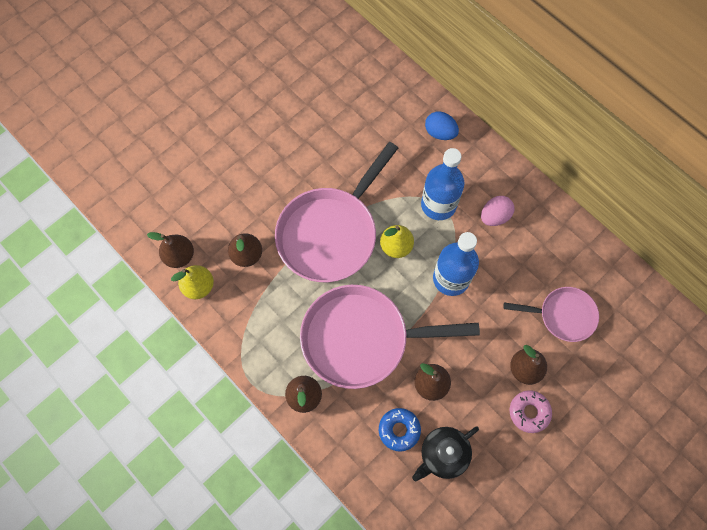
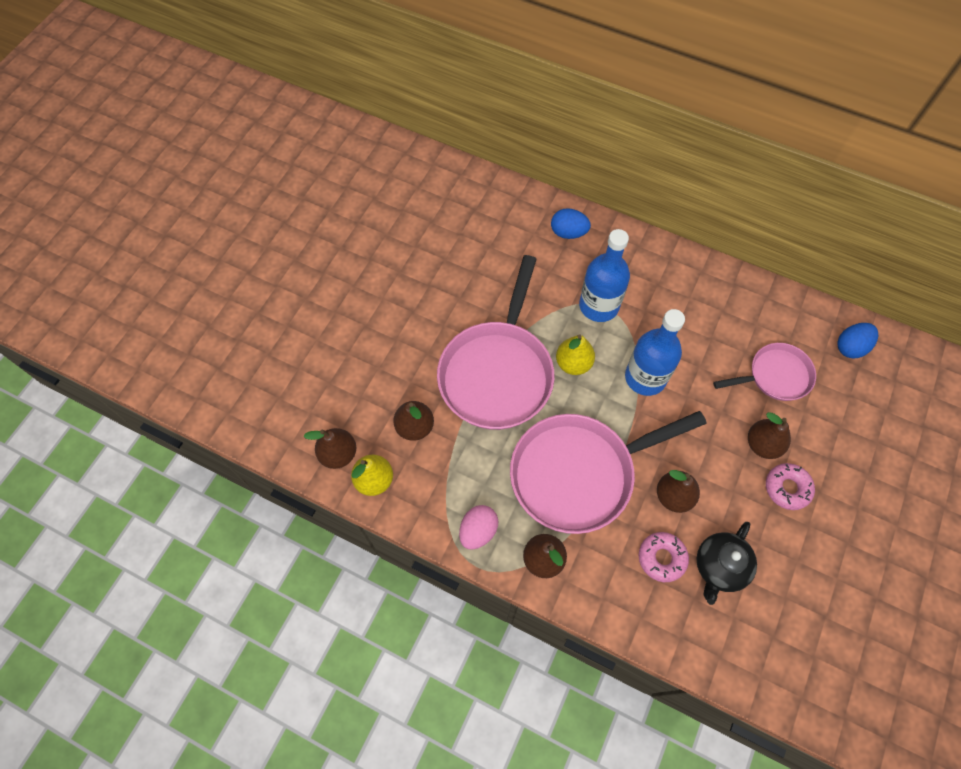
camera: 20 degrees left, 5 degrees down
(399, 430) = (662, 558): blue donut -> pink donut
(494, 216) = (661, 299): pink egg -> pink egg (478, 531)
(641, 313) = (850, 347): none -> blue egg

